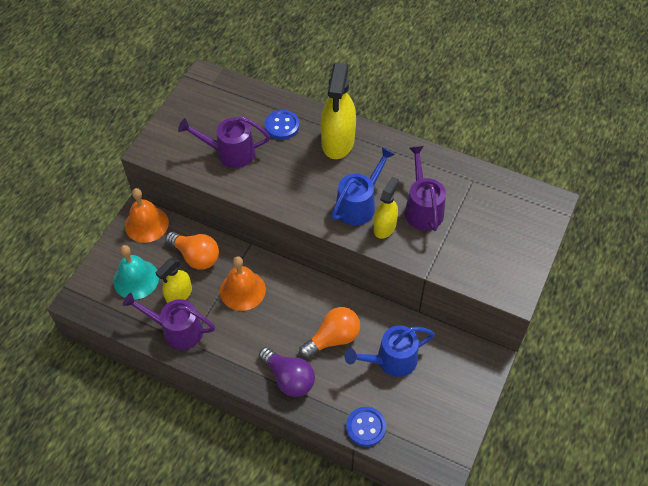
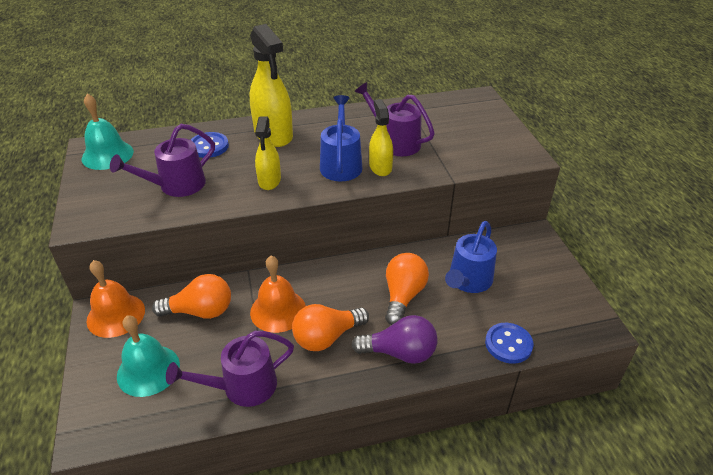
camera: 40 degrees left, 15 degrees down
(179, 295) = (213, 354): yellow spray bottle -> yellow spray bottle (269, 180)
(209, 92) = (107, 155): none -> turquoise bell
(254, 333) = (326, 337): none -> orange light bulb

